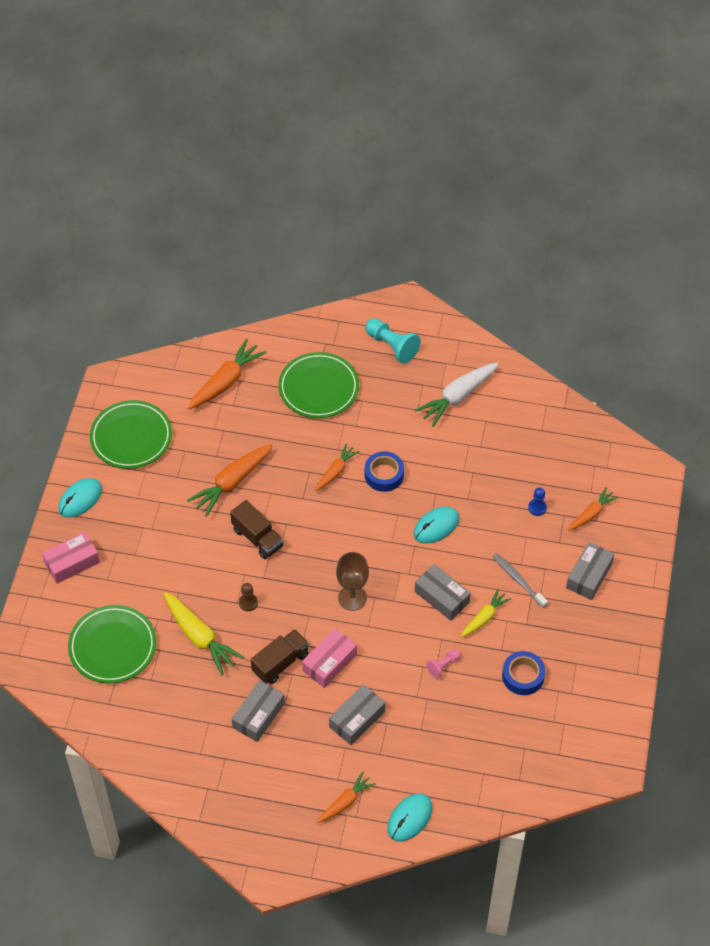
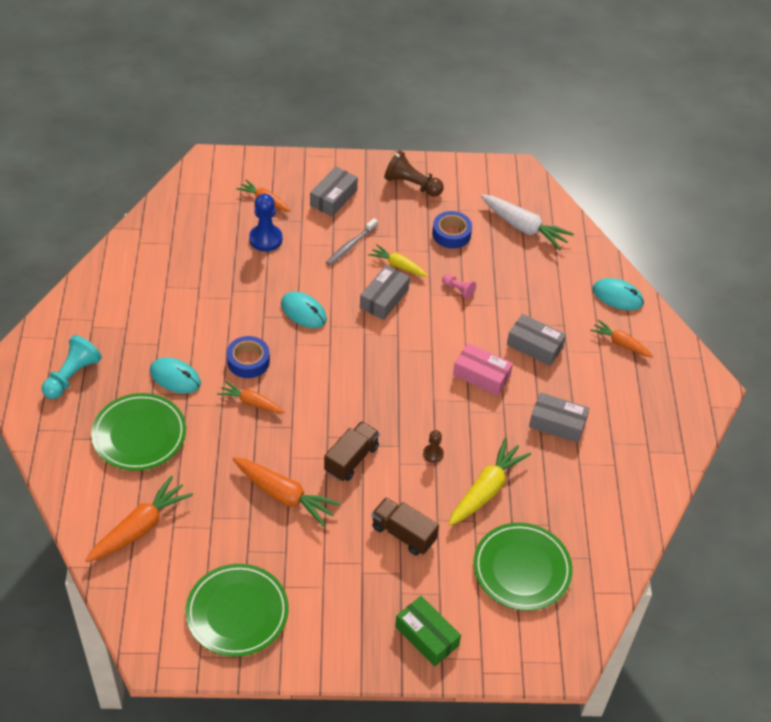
camera: 105 degrees left, 5 degrees down
(72, 562) = (426, 636): pink box -> green box
(80, 499) = (337, 648): turquoise mouse -> turquoise mouse (175, 377)
(226, 381) = (140, 527): orange carrot -> orange carrot turned 105 degrees clockwise
(280, 663) = (494, 415): brown truck -> brown truck (403, 534)
(352, 598) = (403, 367): brown goblet -> none
(457, 397) = (137, 312): white carrot -> white carrot (524, 227)
(537, 508) = (265, 239): blue pawn -> blue pawn, size x1.81
(589, 575) = (333, 198): grey box -> grey box turned 75 degrees counterclockwise
(602, 653) = (412, 184): none -> brown pawn

